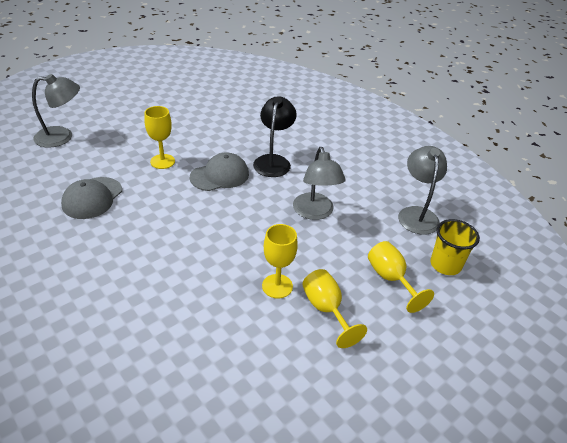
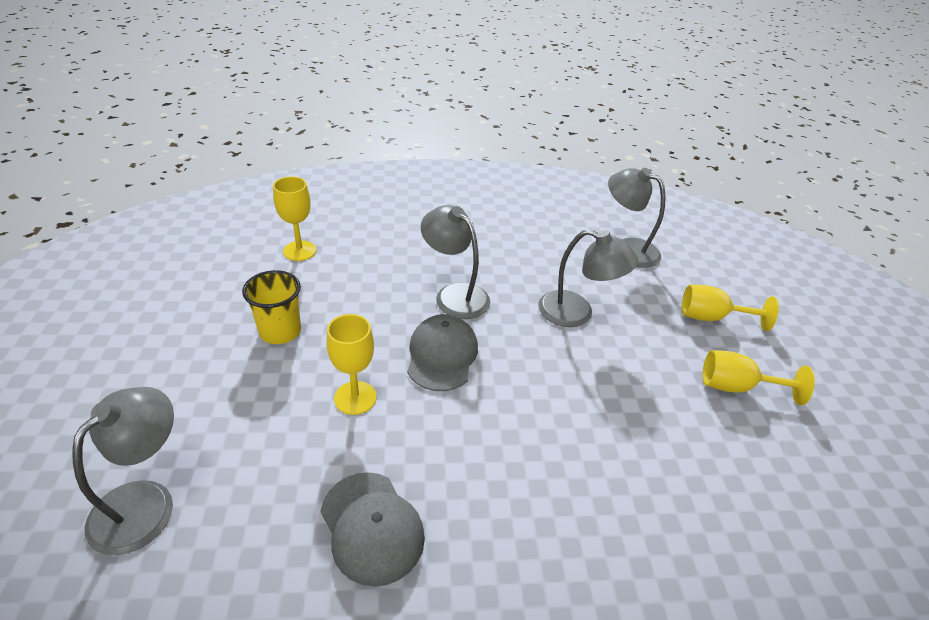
camera: 55 degrees left, 0 degrees up
(273, 161) = (454, 294): black lamp -> grey lamp
(277, 286) = (683, 407): yellow goblet -> yellow goblet (299, 251)
(445, 265) = (708, 274): yellow cup -> yellow cup (280, 331)

